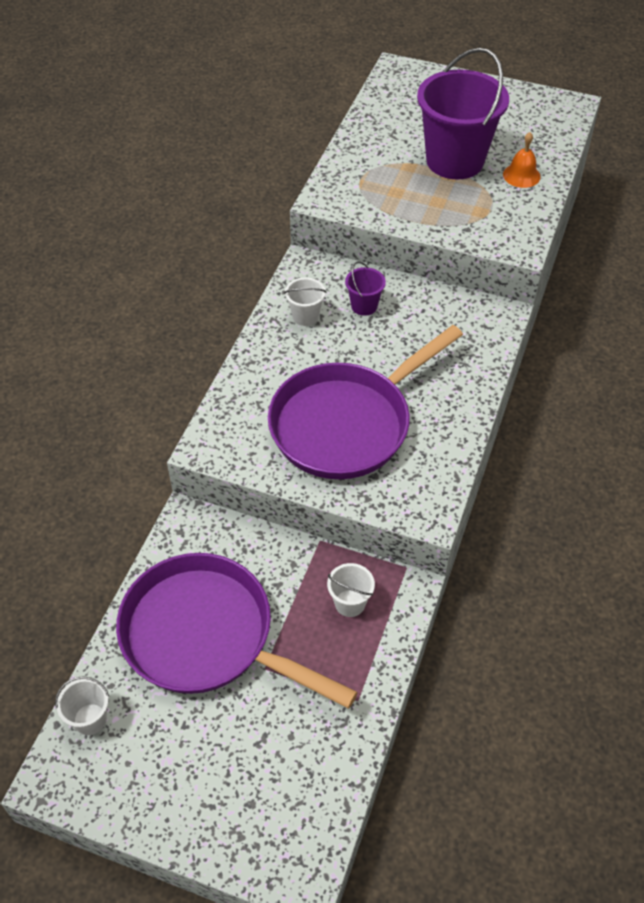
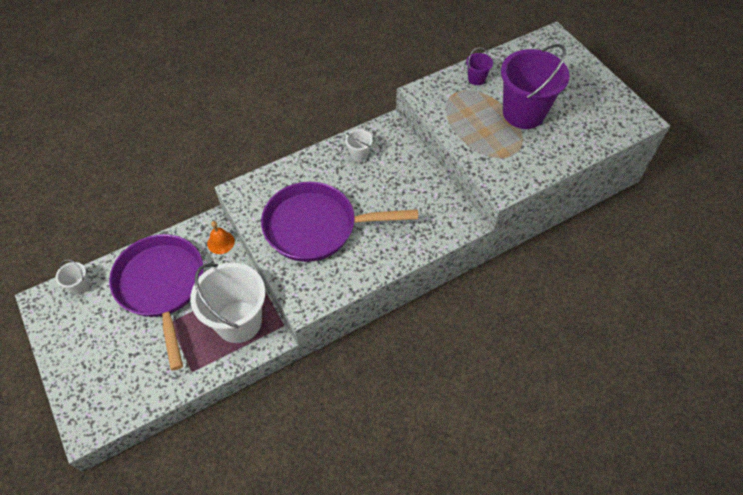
camera: 40 degrees right, 5 degrees up
(350, 603) = (238, 322): white bucket -> white bucket, size x2.34
(364, 306) = (395, 168): purple bucket -> purple bucket (476, 79)
(521, 175) = (555, 146): orange bell -> orange bell (221, 242)

